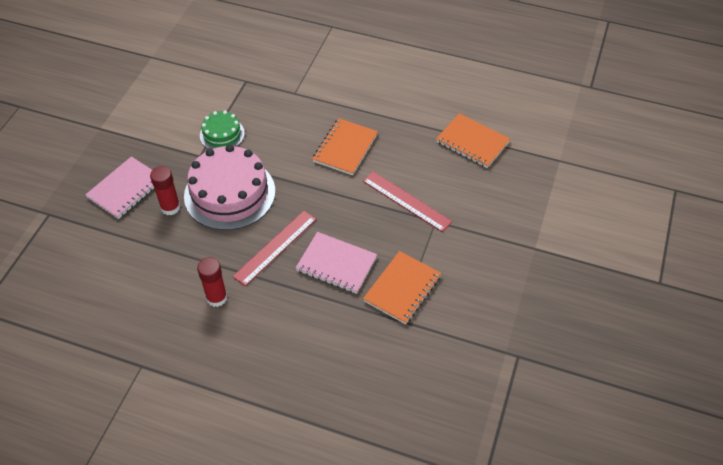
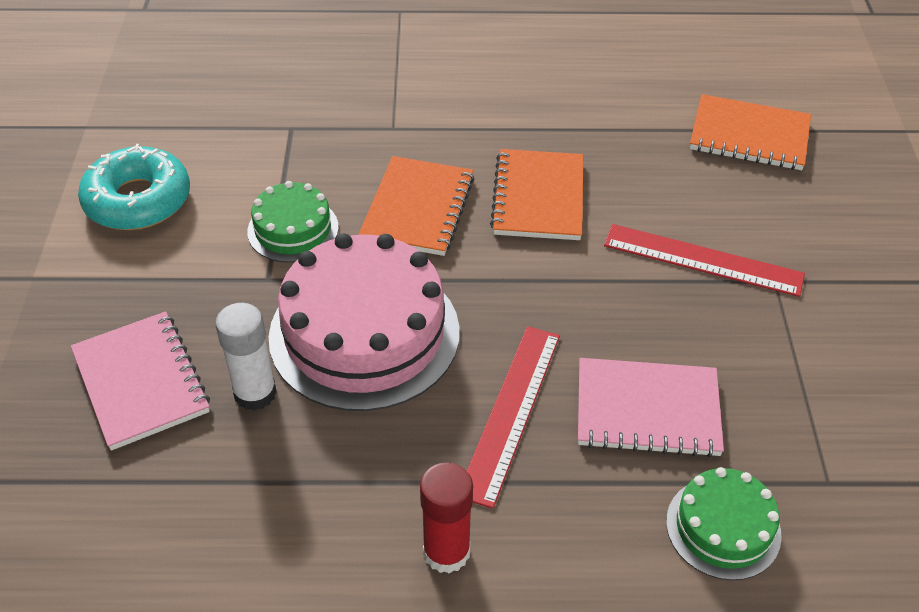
camera: 20 degrees left, 5 degrees down
(125, 189) = (141, 382): pink notebook -> pink notebook turned 45 degrees counterclockwise
(159, 101) = (138, 200): none -> turquoise donut
(170, 207) = (255, 393): red glue stick -> white glue stick
(339, 324) = (723, 528): none -> green cake
(402, 289) = (797, 420): orange notebook -> orange notebook (418, 209)

